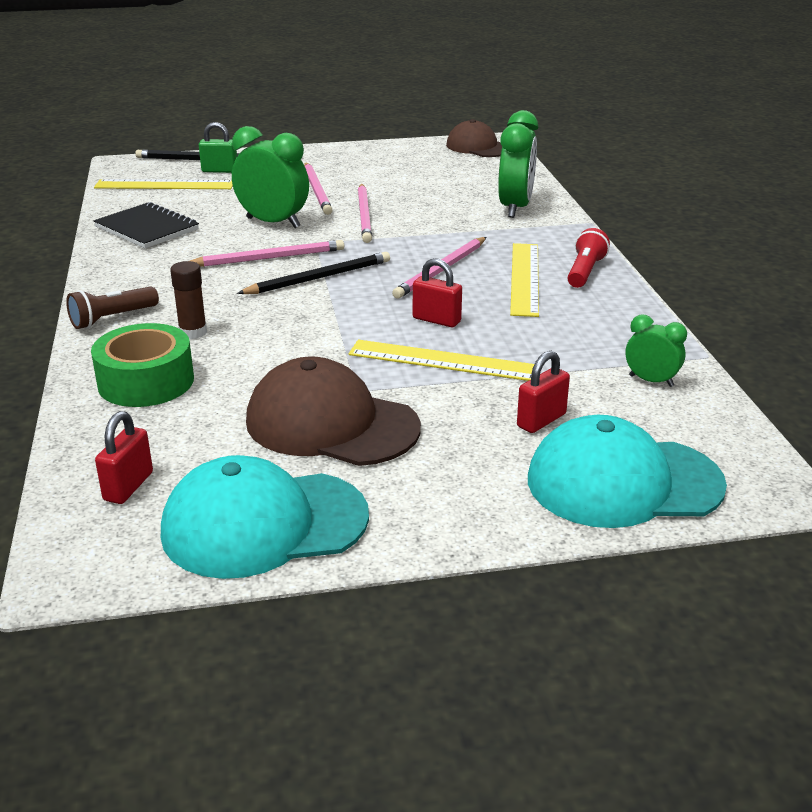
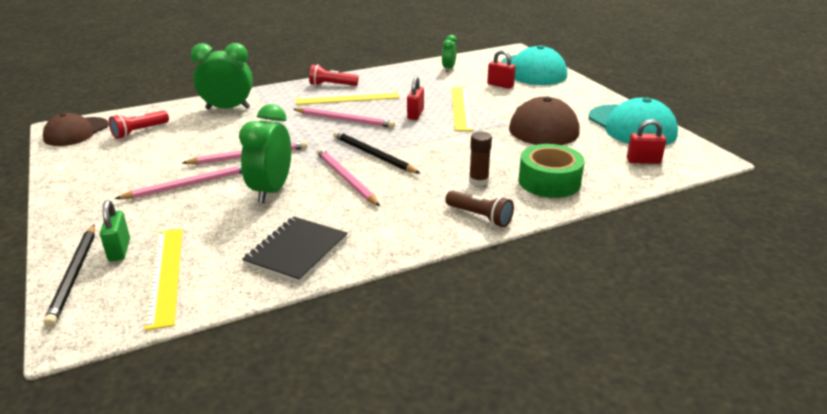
camera: 105 degrees left, 0 degrees up
(464, 170) = (139, 132): none -> red flashlight

